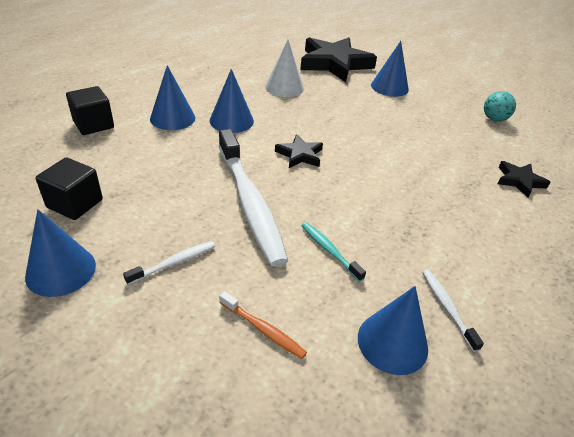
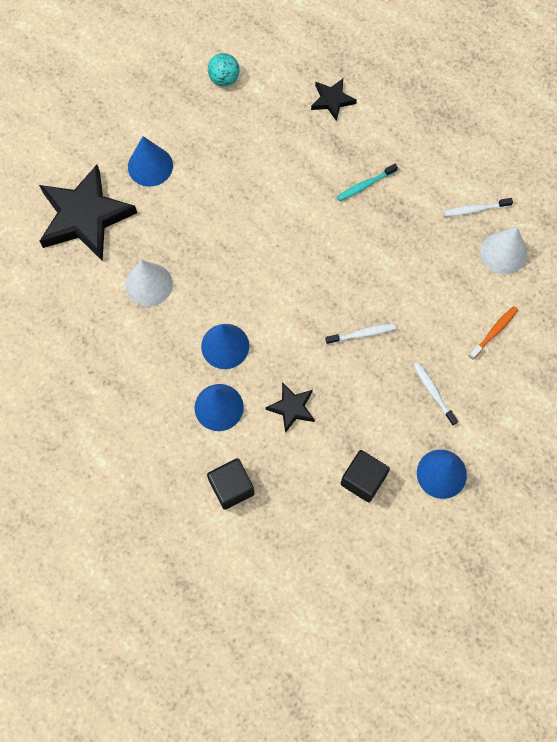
camera: 80 degrees left, 30 degrees up
(249, 202) = (362, 334): white toothbrush -> white toothbrush, size x0.43
(300, 155) = (290, 284): black star -> black star (292, 408)
(329, 251) = (420, 277): turquoise toothbrush -> turquoise toothbrush (365, 185)
(392, 342) = (503, 252): blue cone -> white cone

